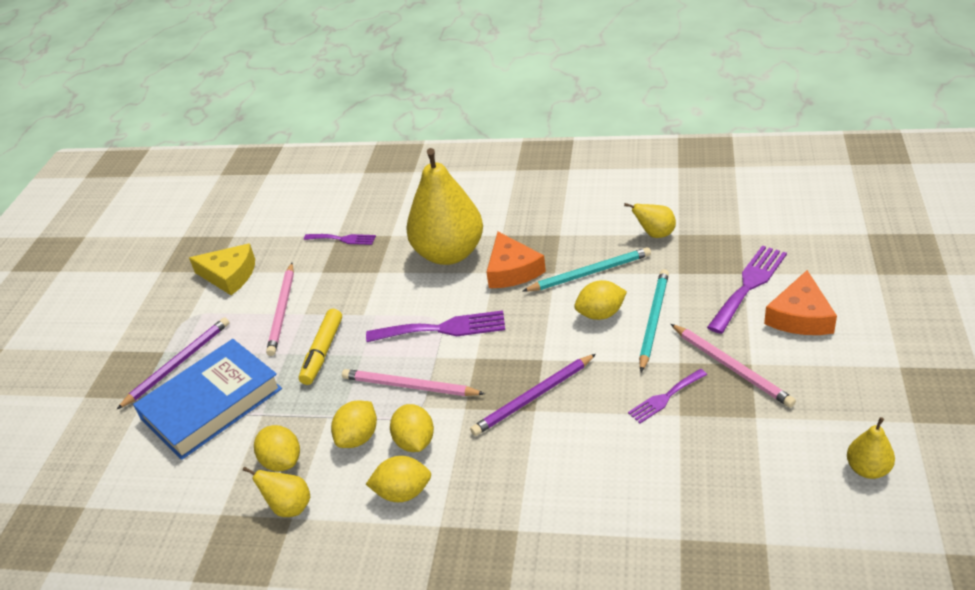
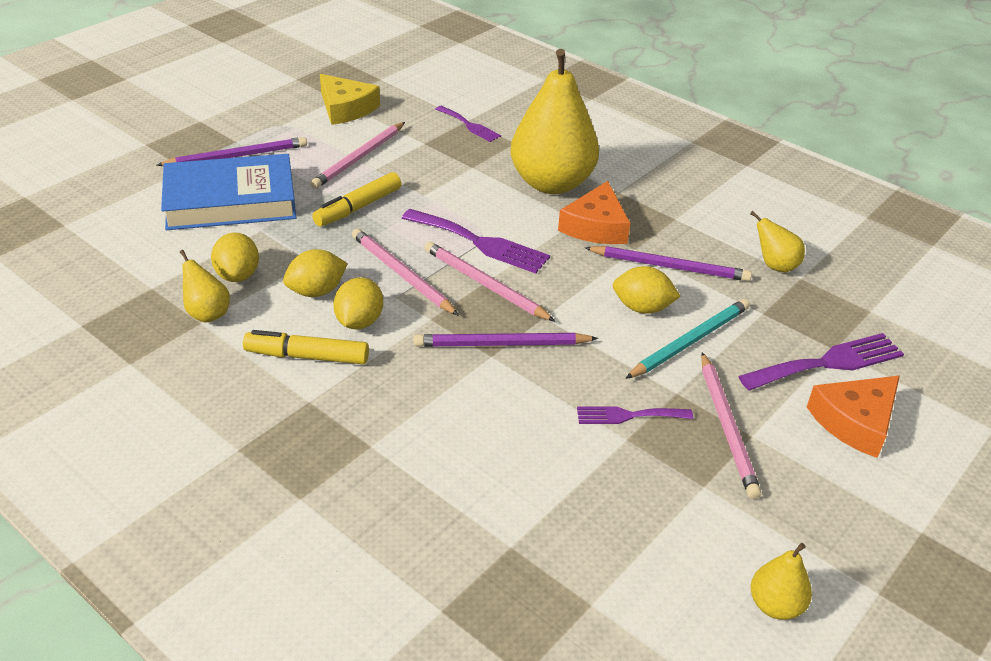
camera: 25 degrees right, 0 degrees up
(403, 493) = (307, 356): yellow lemon -> yellow marker
(477, 359) = (485, 284): none -> pink pencil
(590, 273) = (670, 266): turquoise pencil -> purple pencil

